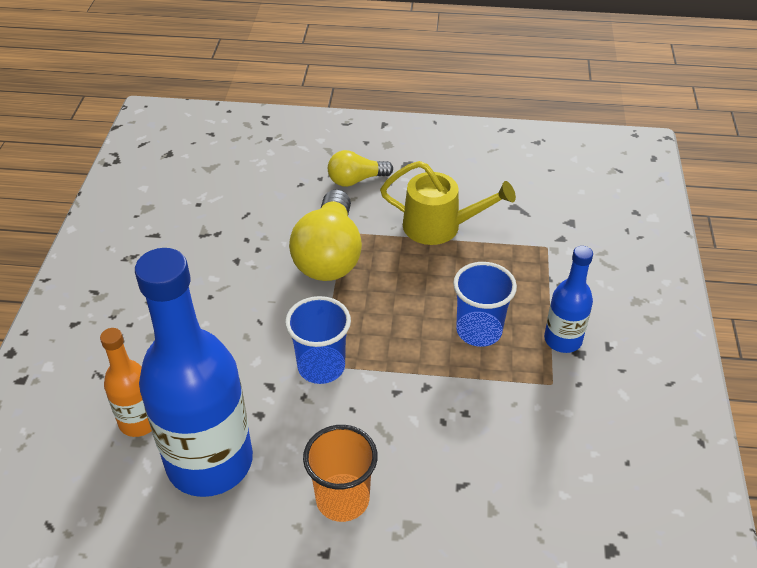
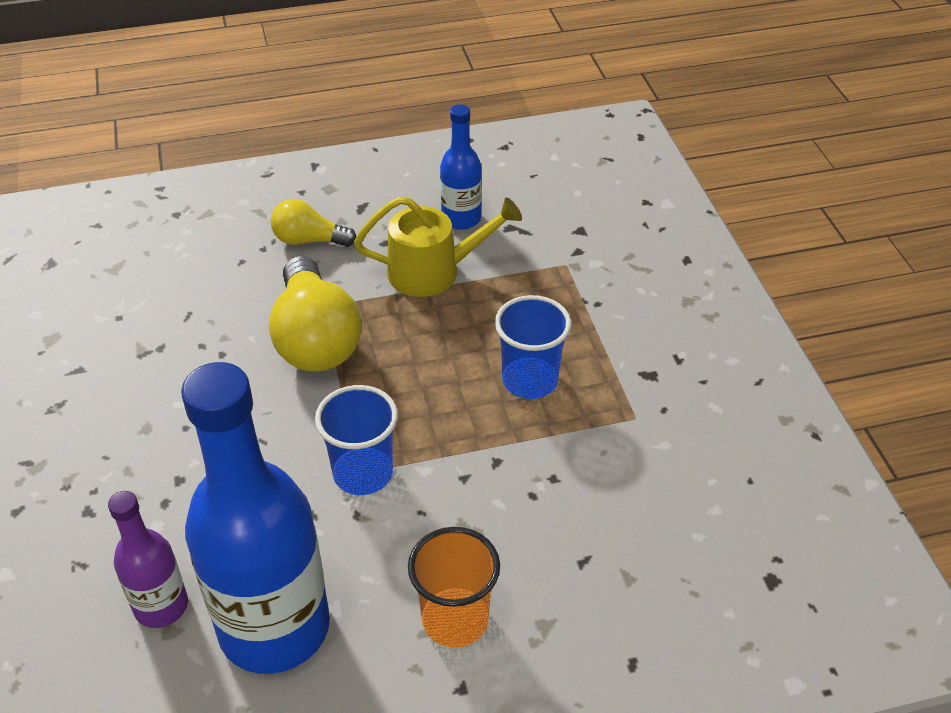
camera: 20 degrees left, 0 degrees up
(139, 421) = (161, 606): orange bottle -> purple bottle
(356, 180) = (309, 240): yellow light bulb -> yellow light bulb turned 45 degrees clockwise
(563, 340) = (626, 365): blue bottle -> blue bottle (461, 219)

